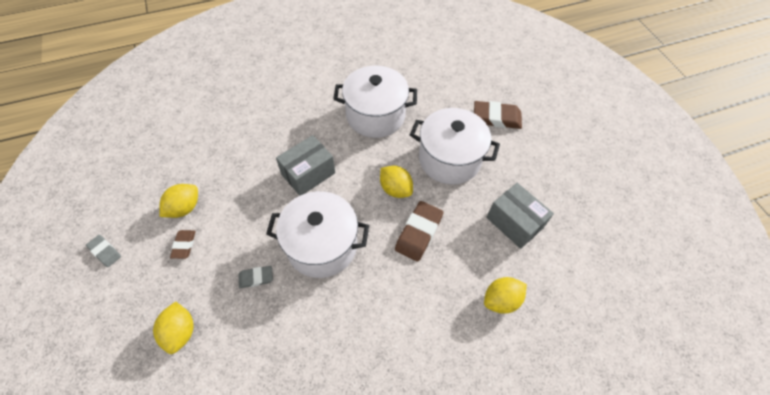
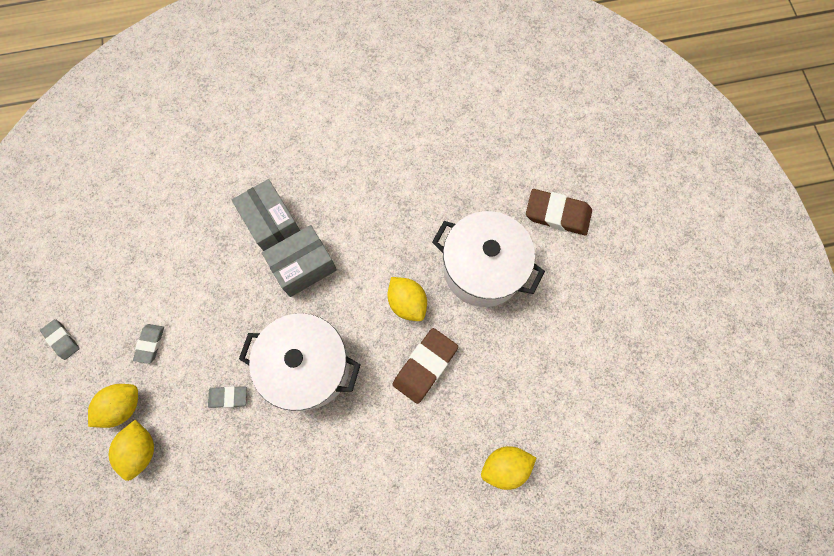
camera: 10 degrees right, 15 degrees up
(184, 208) = (153, 295): yellow lemon -> yellow lemon (123, 406)
(184, 245) = (150, 344): brown eraser -> grey eraser
(375, 115) = (400, 191): white pot -> none
(514, 223) = (544, 369): grey box -> grey box (272, 224)

